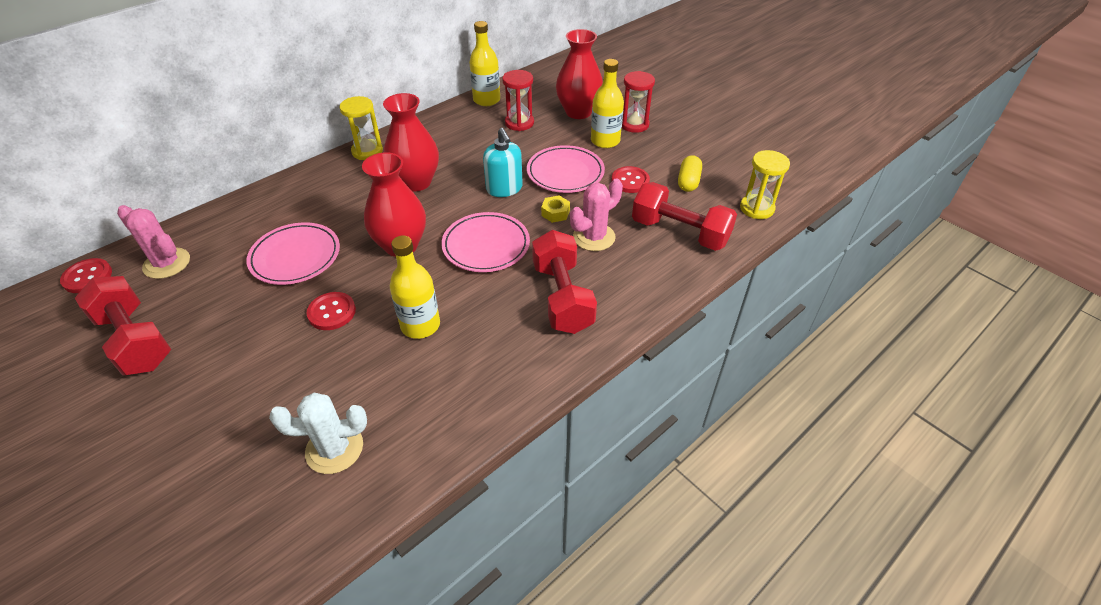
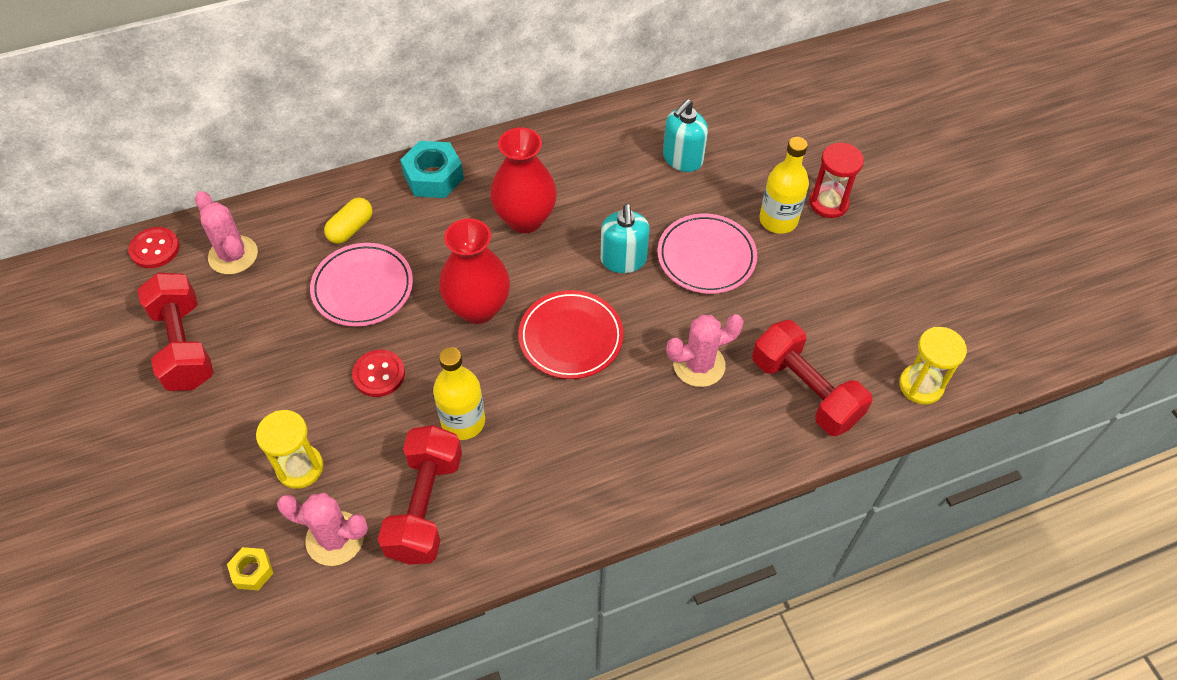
camera: 20 degrees right, 10 degrees up
(330, 173) = (433, 177): none -> turquoise nut
(334, 449) = (335, 538): white cactus -> pink cactus
(367, 151) = (485, 154): yellow hourglass -> yellow hourglass (300, 468)
(486, 100) = (656, 108): yellow bottle -> none
(486, 245) = (571, 337): pink plate -> red plate
(519, 123) = (682, 159): red hourglass -> turquoise soap dispenser
(555, 213) = (669, 315): yellow nut -> yellow nut (252, 571)
(562, 297) = (627, 436): red dumbbell -> red dumbbell (425, 506)
(578, 112) = (765, 161): red vase -> none
(630, 181) = (780, 294): red button -> none
(688, 182) = (854, 317): yellow capsule -> yellow capsule (351, 228)

